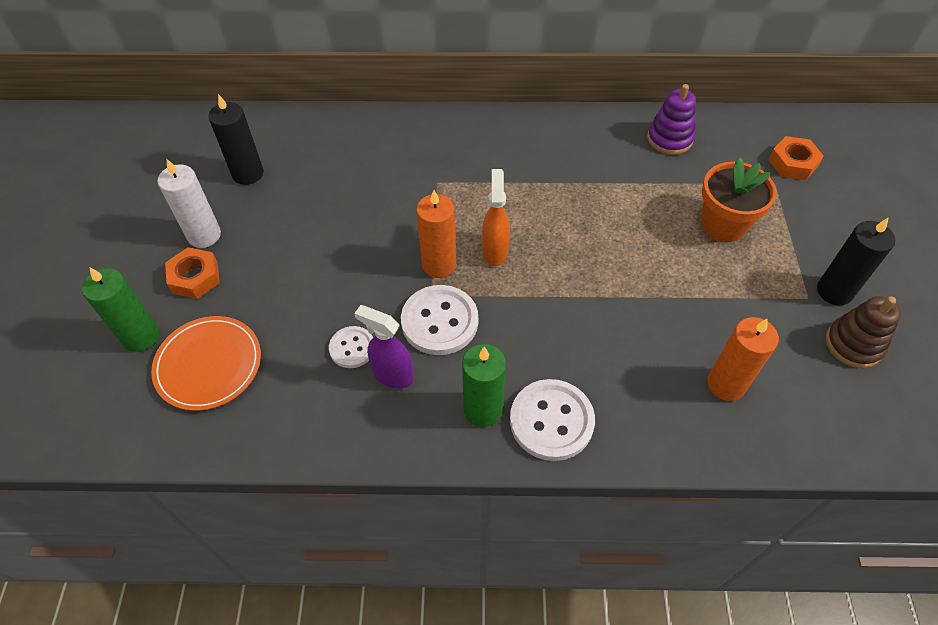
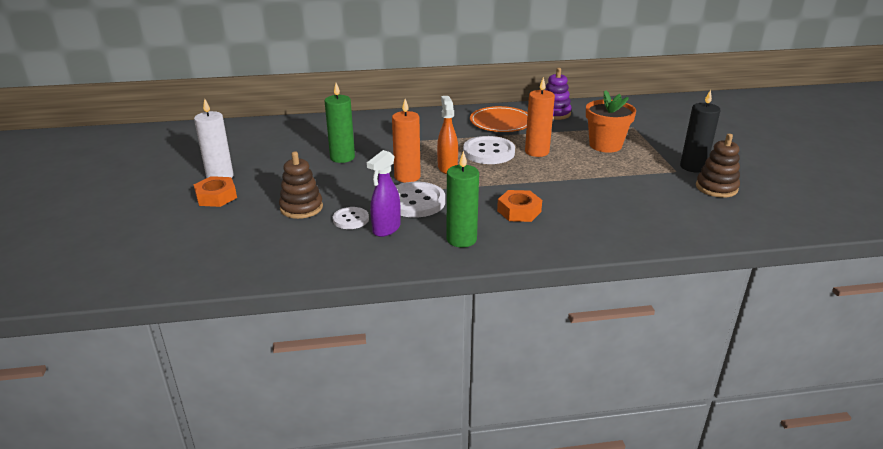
camera: 10 degrees left, 25 degrees down
(141, 336) = (176, 228): green candle -> green candle (342, 157)
(208, 365) = (235, 237): orange plate -> orange plate (501, 122)
(248, 173) = (249, 147): black candle -> none
(295, 315) = (301, 208): none -> brown stacking toy
(392, 375) = (386, 229): purple spray bottle -> purple spray bottle turned 75 degrees counterclockwise
(551, 421) = (515, 240): white button -> white button (488, 152)
(726, 384) = (636, 212): orange candle -> orange candle (537, 152)
(792, 163) = (641, 118): orange nut -> orange nut (519, 211)

